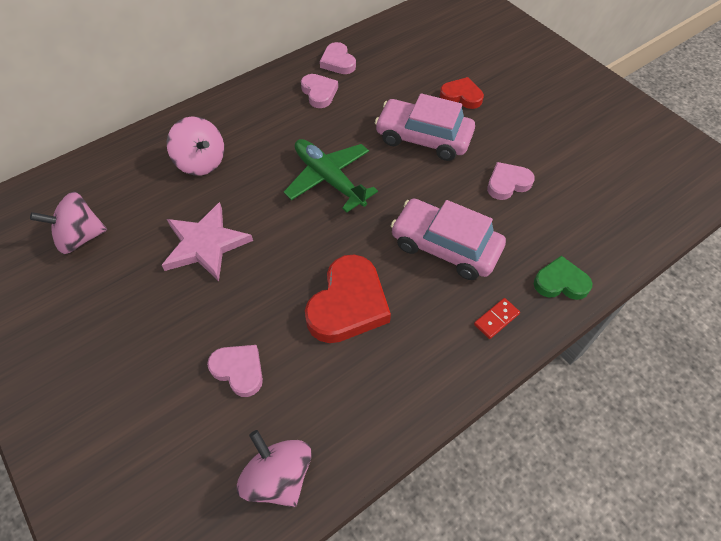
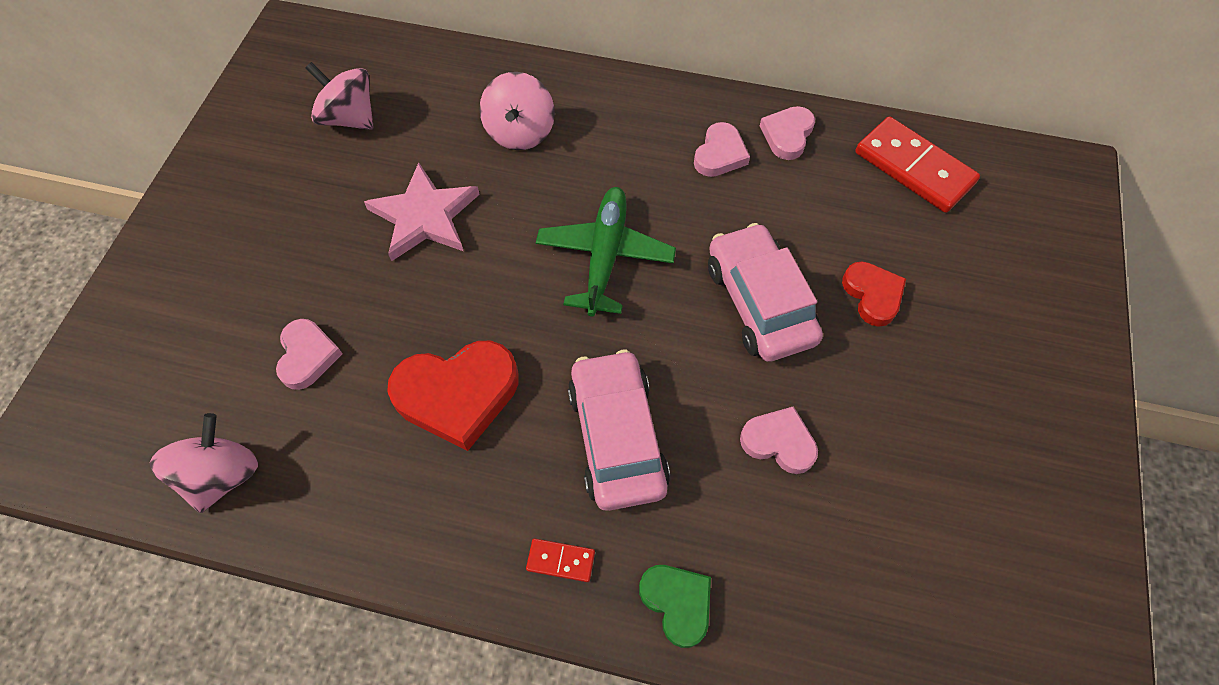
camera: 50 degrees right, 5 degrees up
(408, 35) = (914, 168): none -> red domino

